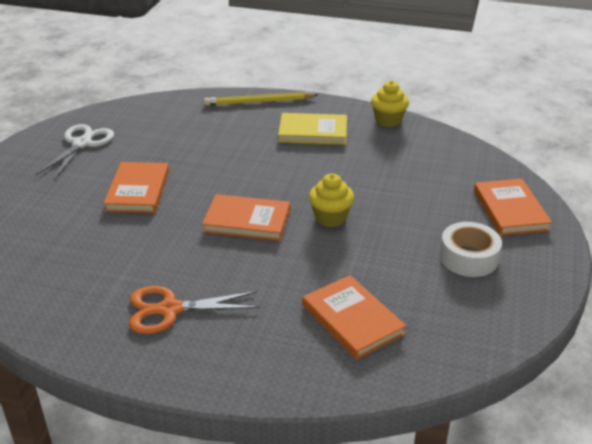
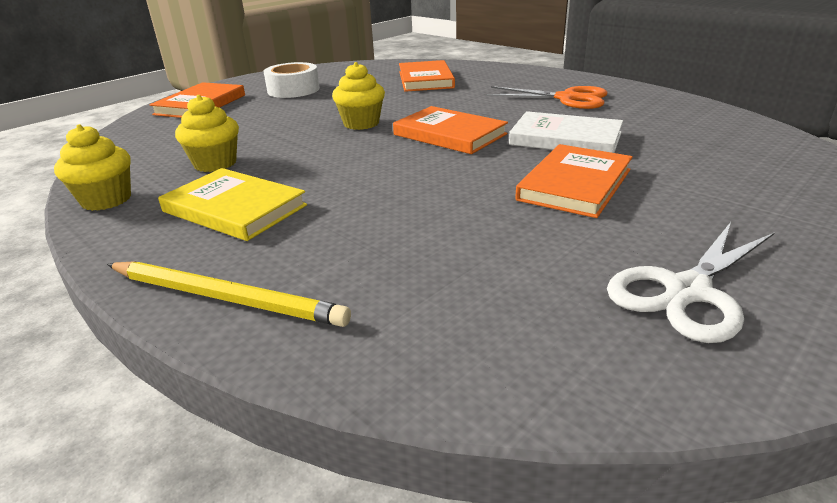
camera: 150 degrees left, 5 degrees down
(155, 237) = (565, 139): none -> white book
(374, 154) = (215, 164): none -> yellow cupcake

